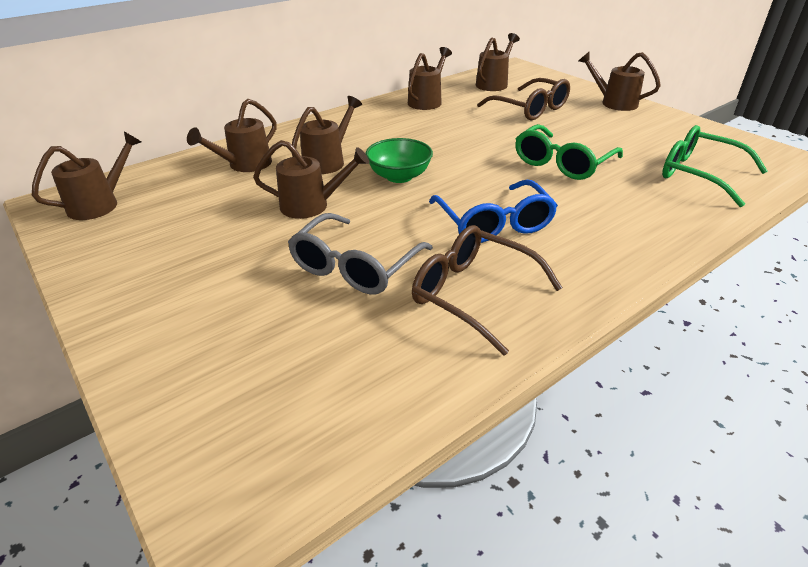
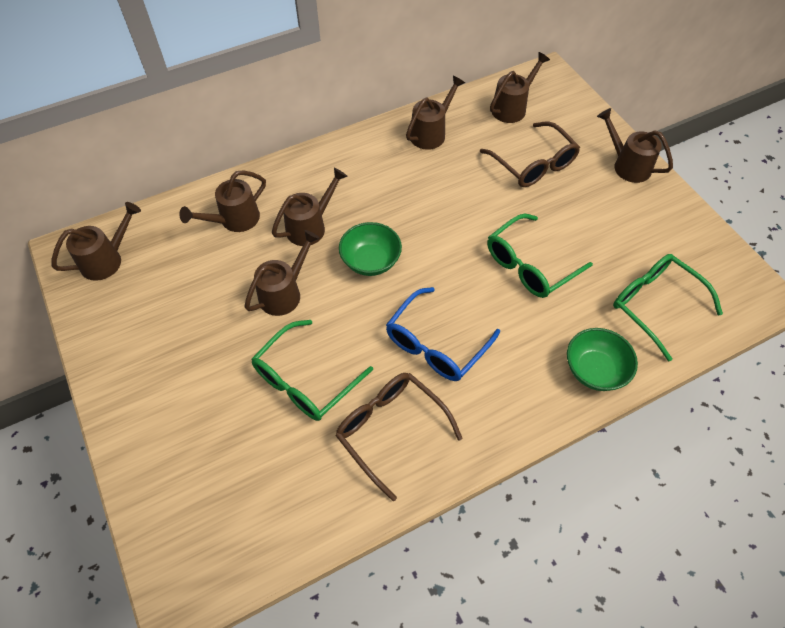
camera: 10 degrees right, 20 degrees up
(312, 206) = (285, 292): brown watering can -> brown watering can turned 60 degrees counterclockwise
(355, 267) = (305, 380): grey glasses -> green glasses
(494, 223) = (435, 344): blue glasses -> blue glasses turned 45 degrees clockwise
(672, 222) = (594, 370): none -> green bowl

